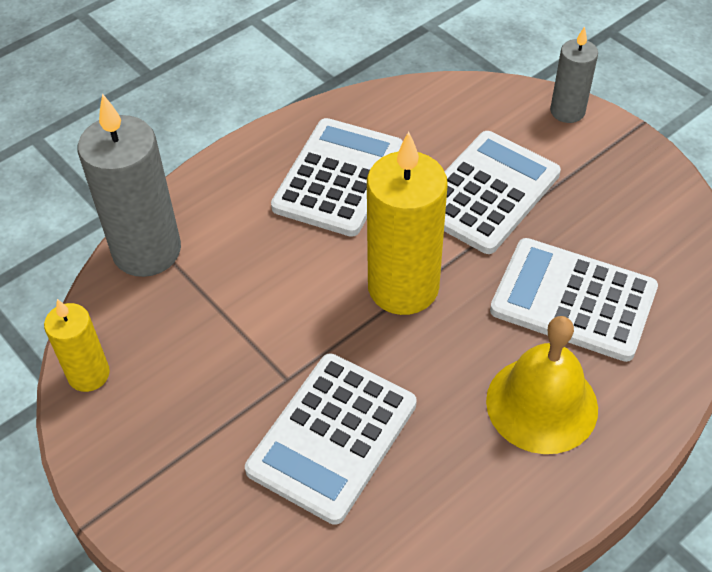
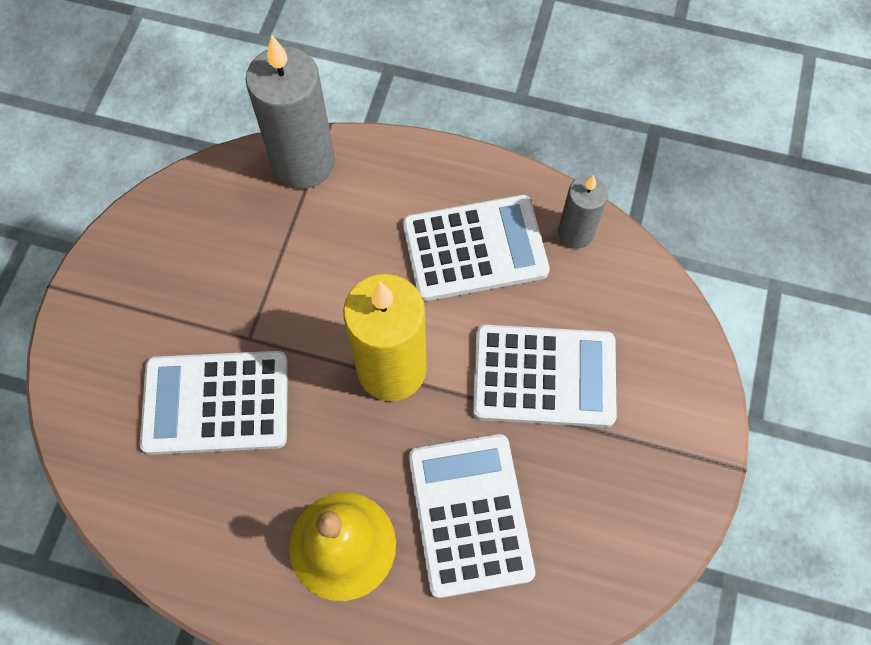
camera: 55 degrees right, 15 degrees up
(89, 374) = (170, 203): yellow candle -> none
(567, 111) = (699, 391): grey candle -> grey candle (575, 233)

